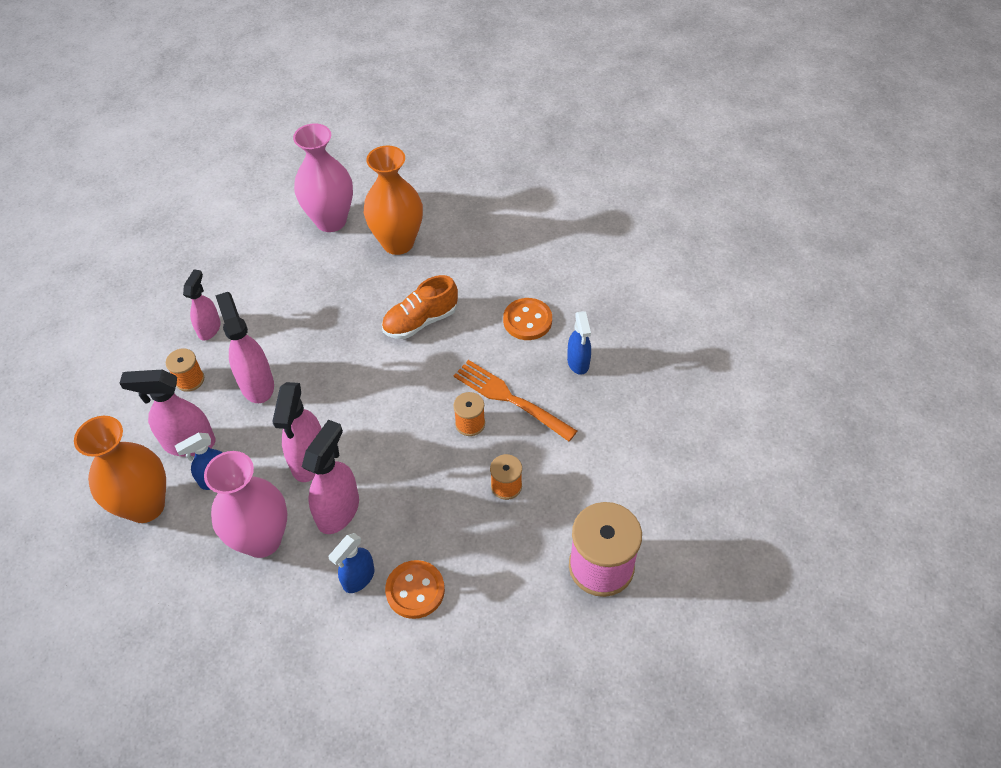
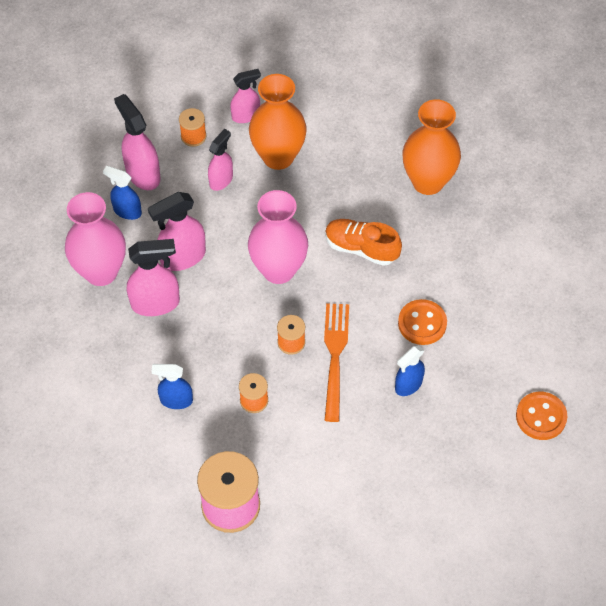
camera: 55 degrees right, 5 degrees up
(145, 506) = (78, 185): orange vase -> orange vase (278, 157)
(256, 384) = (221, 180): pink spray bottle -> pink spray bottle, size x0.65
(331, 221) = (412, 120): pink vase -> pink vase (278, 270)
(358, 578) = (112, 351): blue spray bottle -> blue spray bottle (176, 400)
(415, 590) = (127, 392): orange button -> orange button (541, 417)

